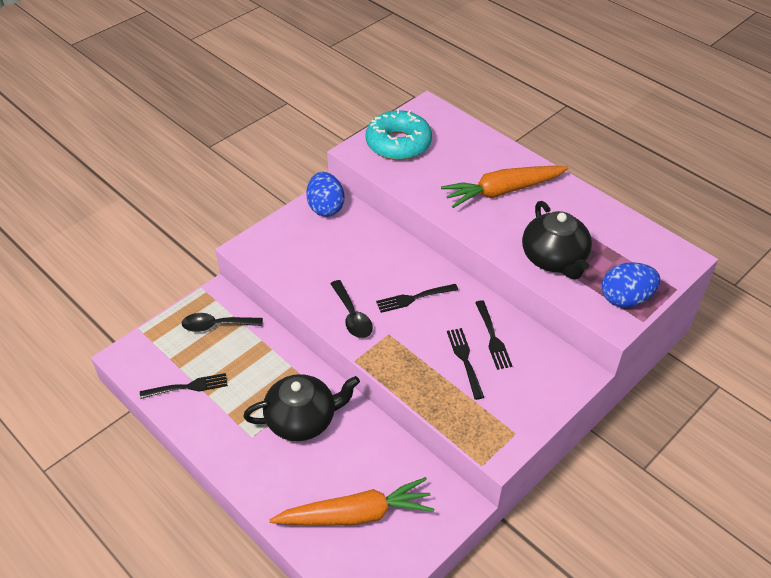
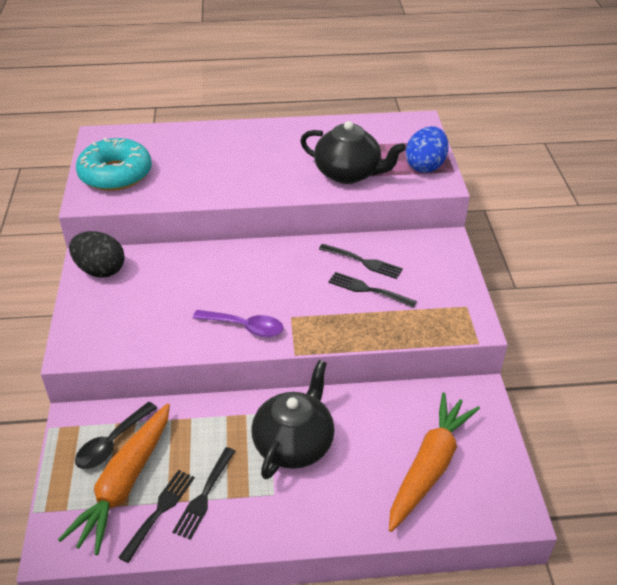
camera: 50 degrees left, 5 degrees down
(326, 208) = (100, 270): blue egg -> black egg
(352, 316) = (245, 327): black spoon -> purple spoon
(414, 298) = (272, 279): black fork -> black fork (204, 495)
(503, 191) = (248, 156): orange carrot -> orange carrot (125, 483)

